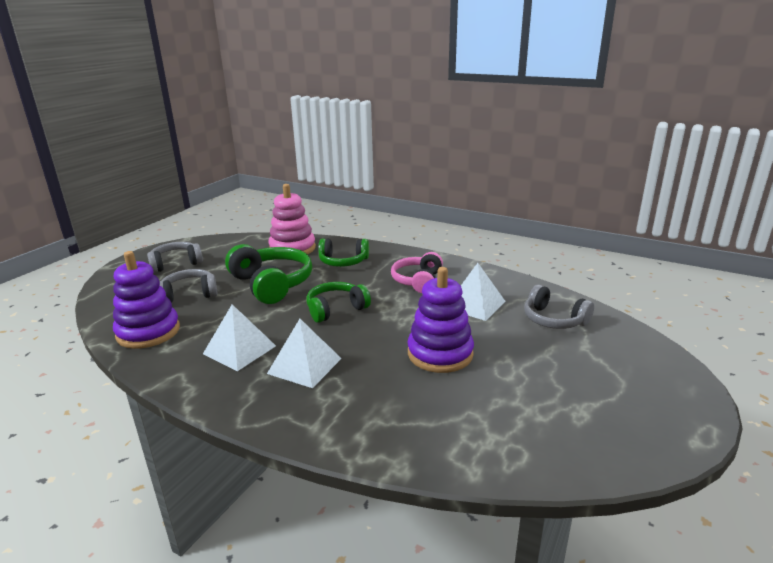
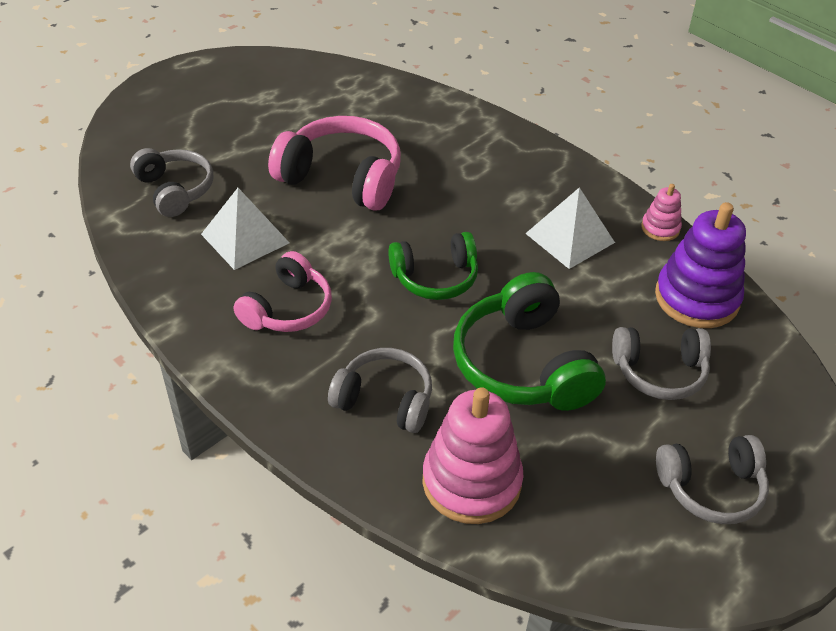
camera: 165 degrees left, 20 degrees up
(159, 372) = (660, 228): none -> pink stacking toy
(304, 366) = (495, 198): white pyramid -> none
(343, 262) = (385, 400): green headphones -> grey headphones
(440, 354) = (342, 177): purple stacking toy -> pink headphones

